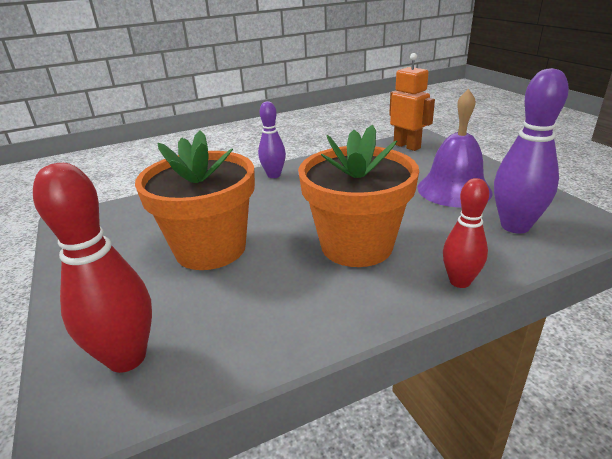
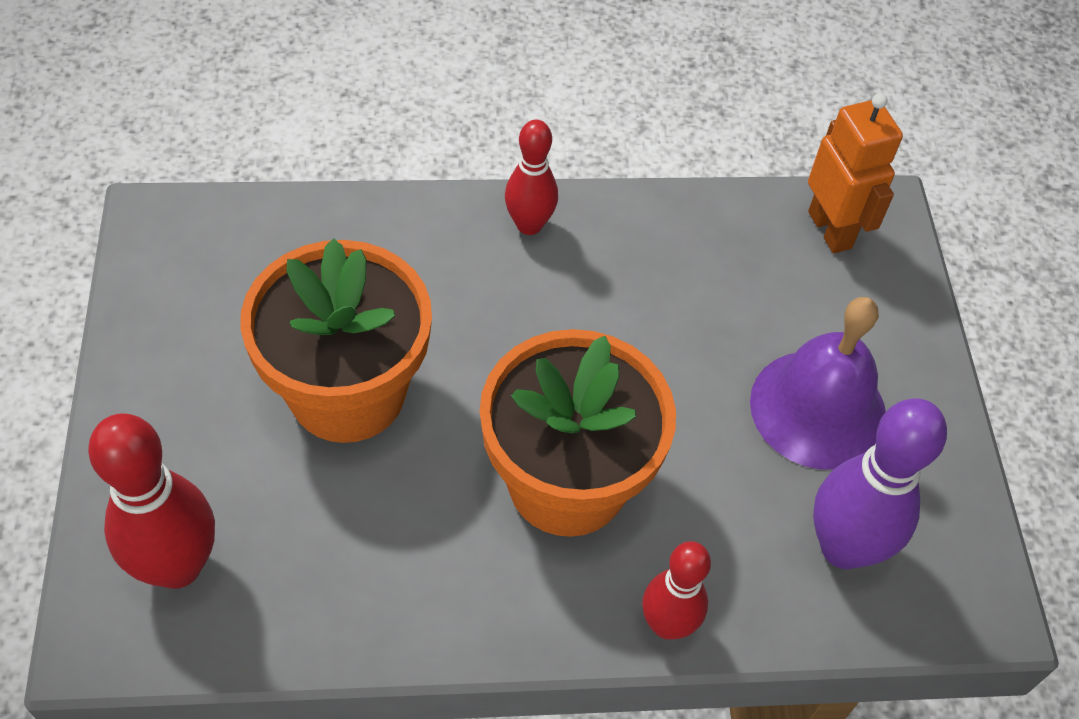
camera: 15 degrees right, 25 degrees up
(274, 175) = (529, 225): purple bowling pin -> red bowling pin

